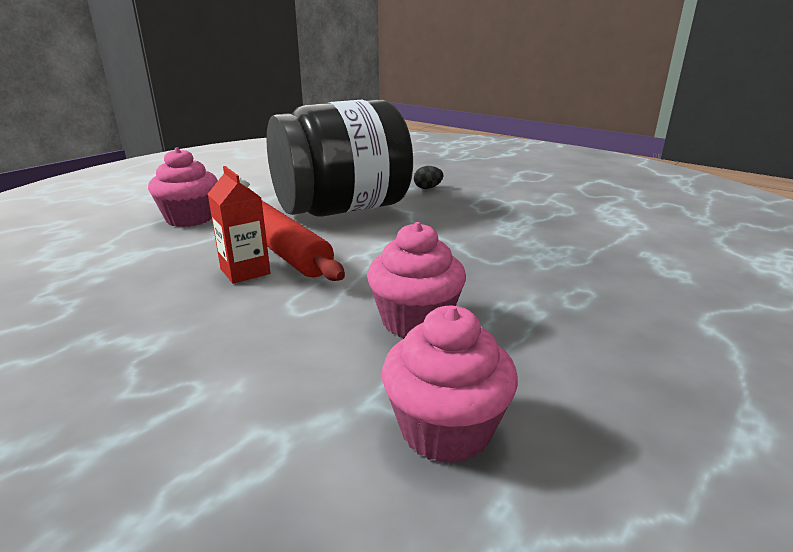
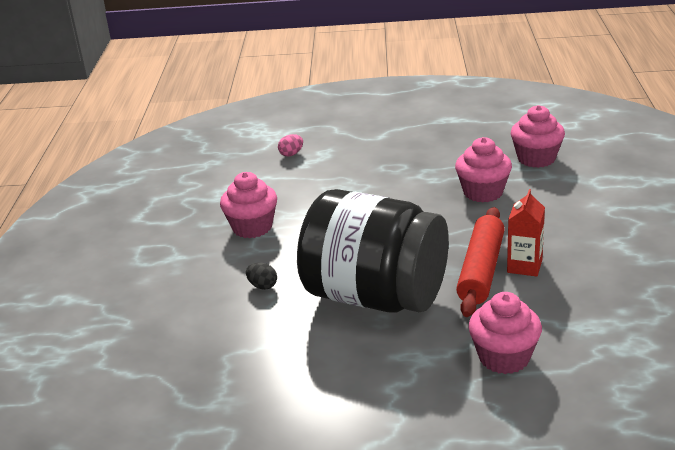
camera: 125 degrees left, 5 degrees up
(525, 204) = (252, 227): none -> pink cupcake
(690, 256) = (291, 154): none -> pink egg

